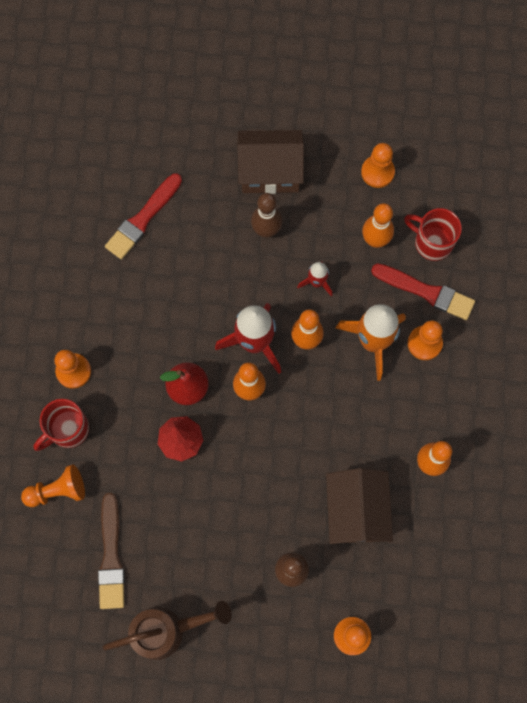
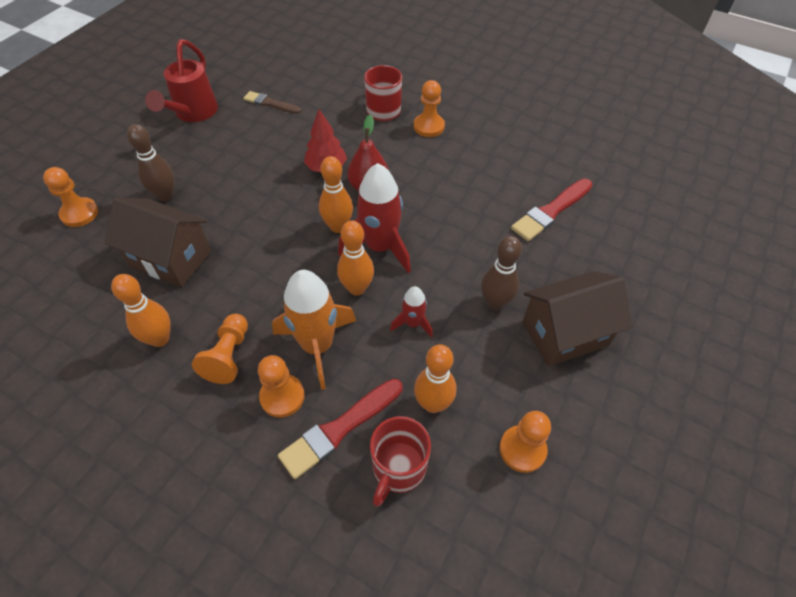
camera: 115 degrees right, 20 degrees down
(57, 491) = (340, 92): orange pawn -> orange pawn (228, 356)
(111, 556) = (270, 103): brown brush -> brown brush, size x0.65
(143, 219) = (551, 211): red brush -> red brush turned 105 degrees counterclockwise
(167, 630) = (193, 114): brown watering can -> red watering can
(270, 172) = (564, 334): brown house -> brown house turned 45 degrees clockwise
(432, 242) = (398, 469): red mug -> red mug turned 150 degrees clockwise

